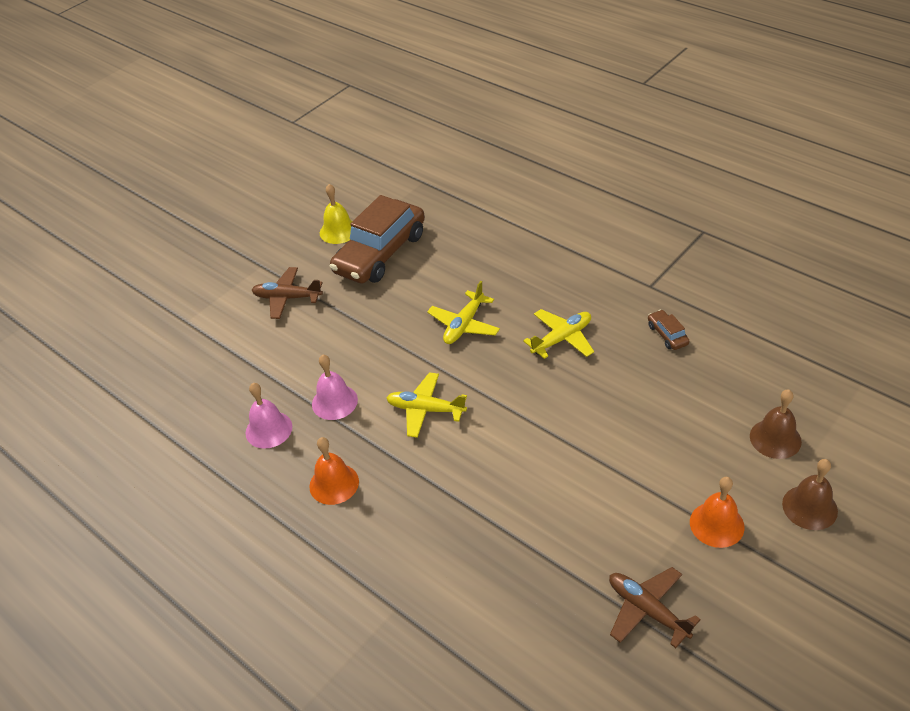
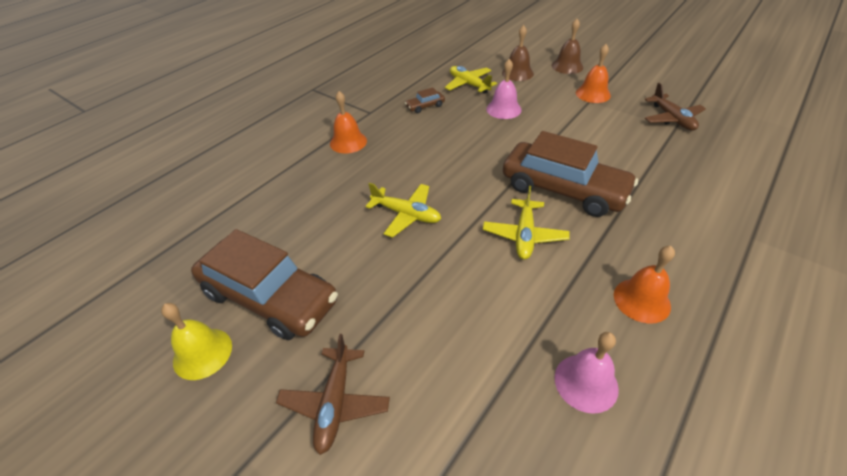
camera: 95 degrees left, 0 degrees up
(334, 402) = (527, 315): pink bell -> pink bell (503, 109)
(492, 451) = (563, 189): none -> brown car
(562, 339) = (428, 154): yellow plane -> yellow plane (469, 85)
(587, 274) = (348, 142): none -> orange bell
(647, 610) = (672, 119): brown plane -> brown plane turned 60 degrees counterclockwise

